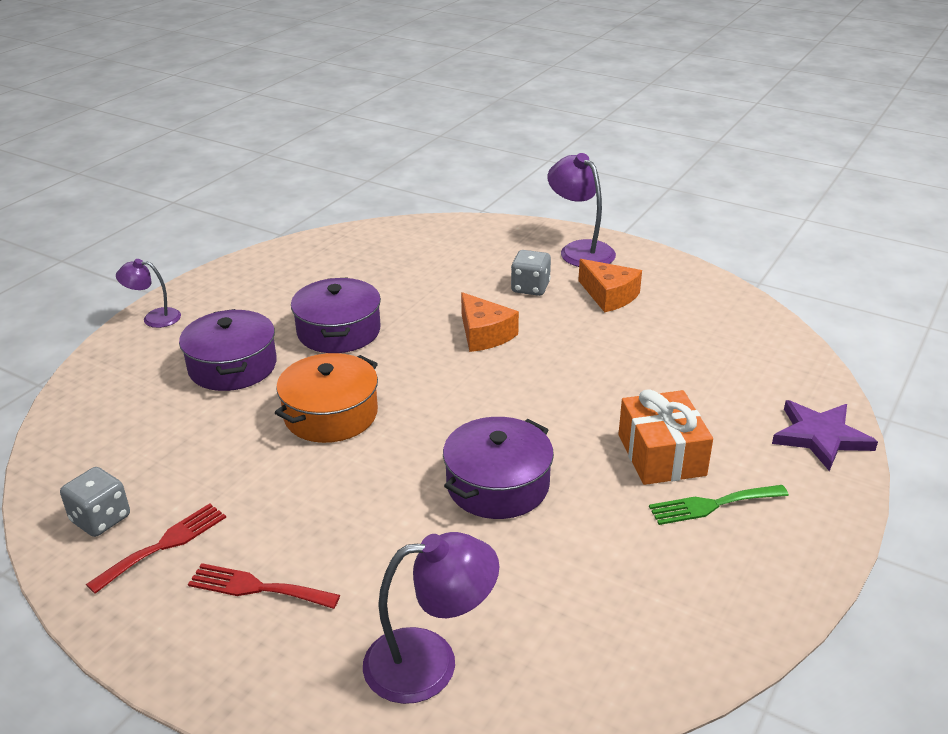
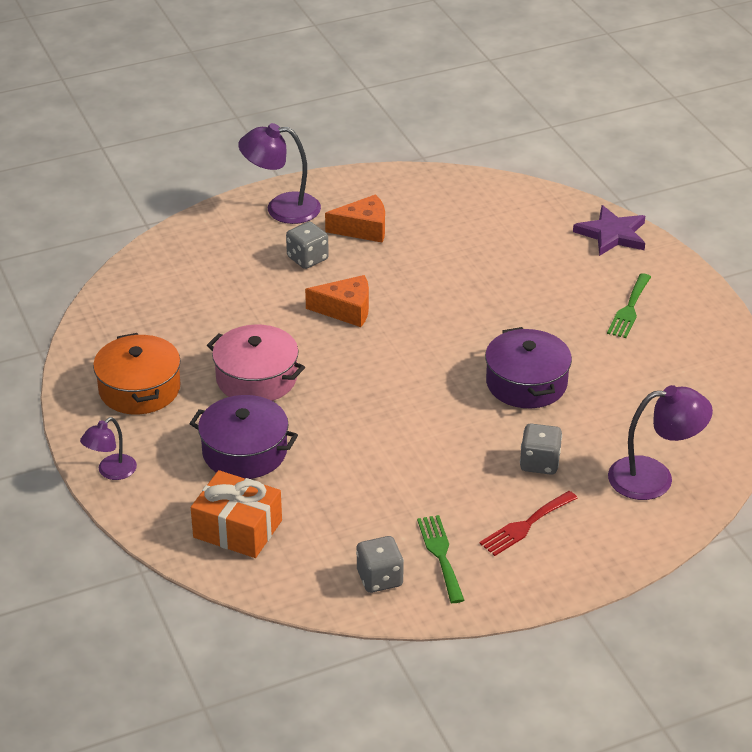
camera: 55 degrees left, 5 degrees up
(164, 545) = (440, 555): red fork -> green fork
(331, 414) = (368, 425): orange pot -> orange pot (139, 389)
(338, 331) = (256, 378): purple pot -> pink pot
(373, 552) = (539, 463): none -> grey dice
(430, 662) = (654, 477): purple lamp -> purple lamp turned 60 degrees clockwise
(661, 455) = (565, 303): orange gift -> orange gift (237, 529)

